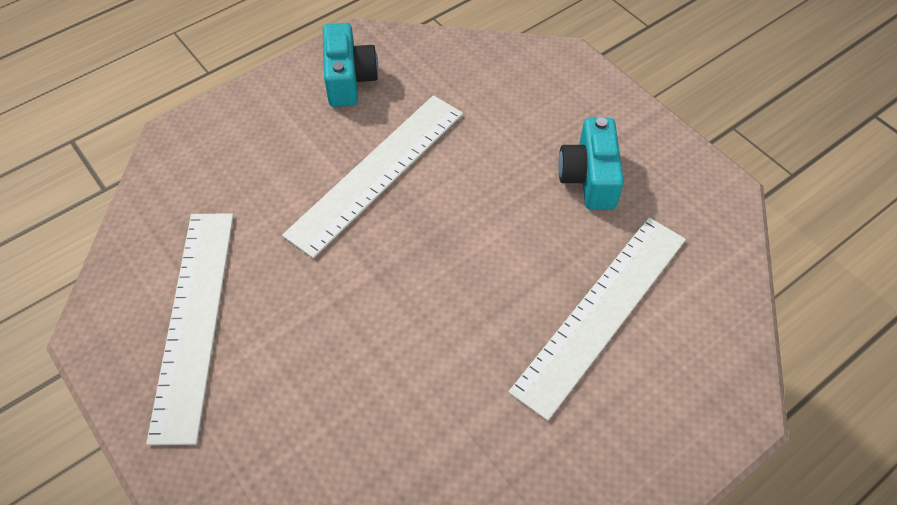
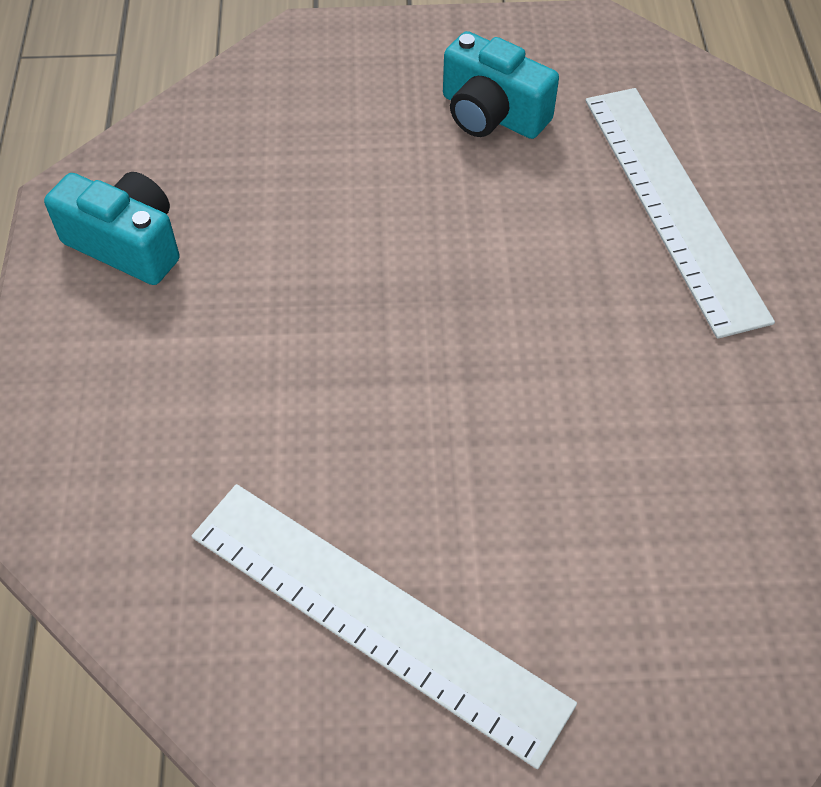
camera: 55 degrees left, 0 degrees up
(377, 172) = (309, 294): white ruler -> none

